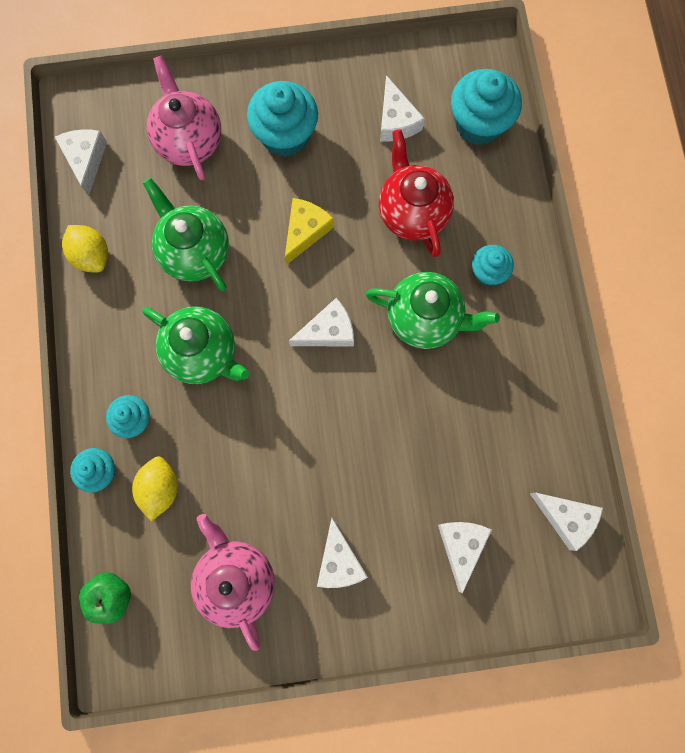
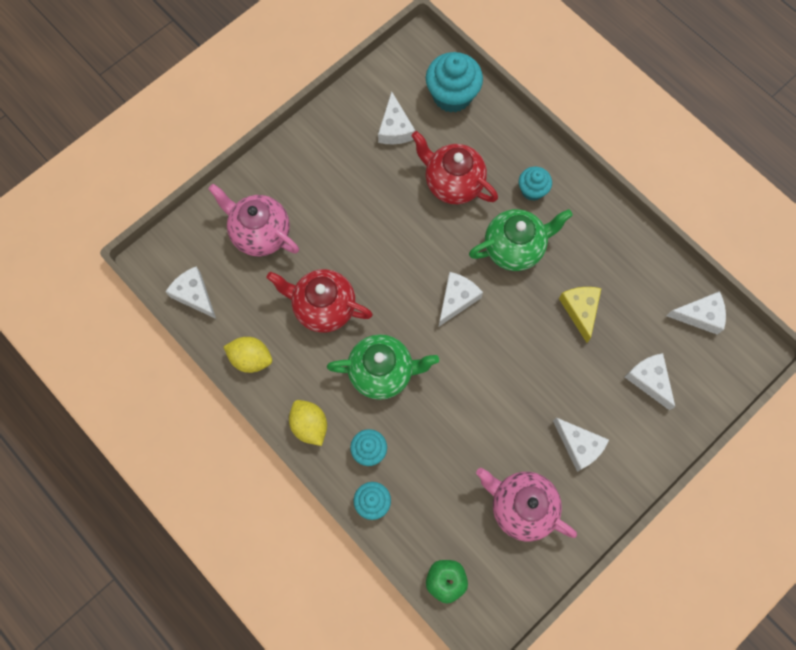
camera: 35 degrees left, 5 degrees down
(160, 488) = (423, 484): yellow lemon -> yellow lemon (309, 425)
(195, 252) = (323, 307): green teapot -> red teapot
(285, 135) = (326, 186): turquoise cupcake -> none
(305, 231) = (390, 243): yellow cheese -> yellow cheese (580, 310)
(396, 121) = (395, 128): white cheese -> white cheese turned 45 degrees clockwise

